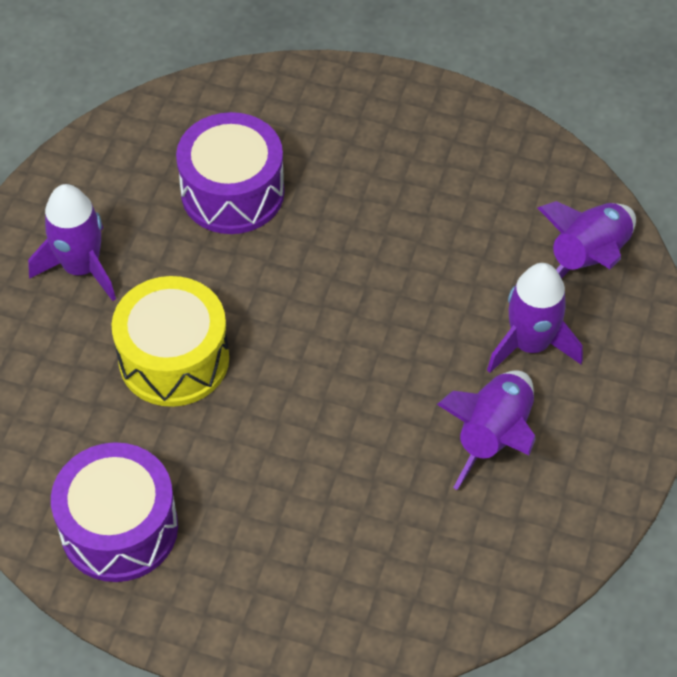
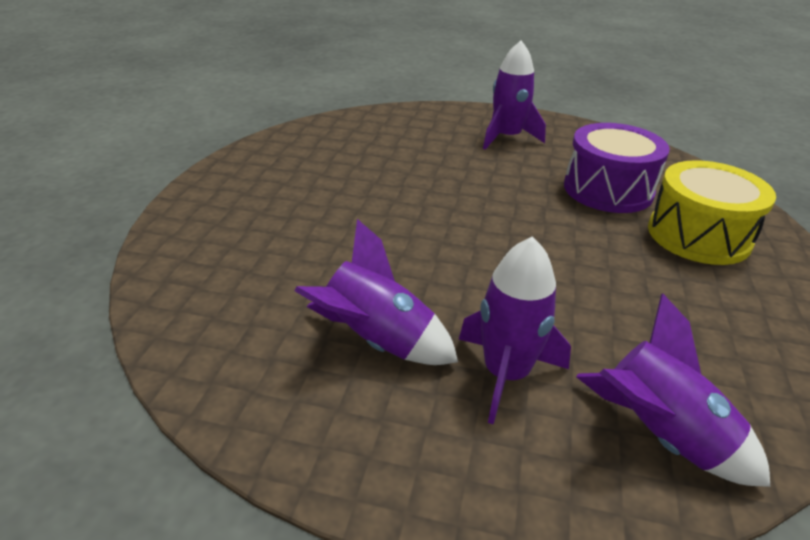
camera: 85 degrees right, 20 degrees down
(119, 528) = (296, 157): purple drum -> none
(174, 359) = (438, 171): yellow drum -> yellow drum (698, 235)

